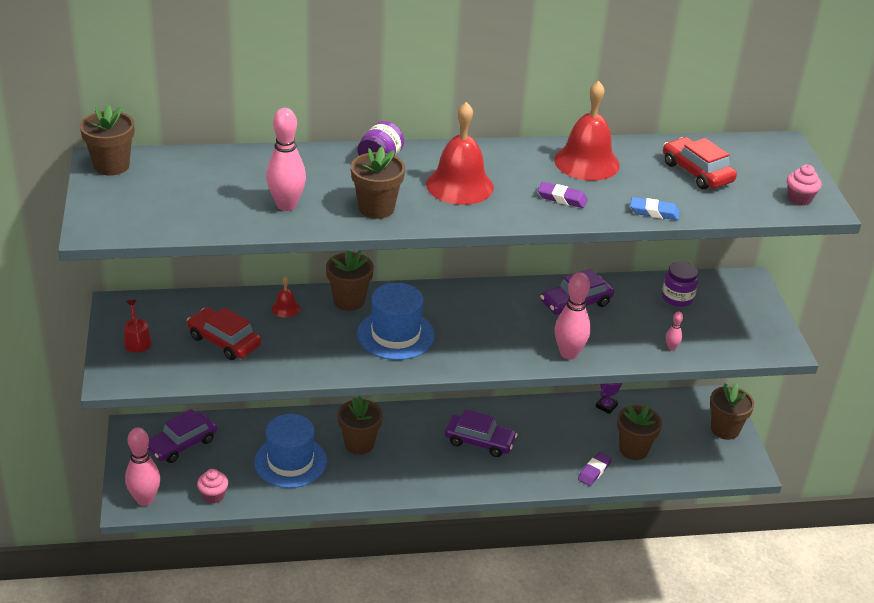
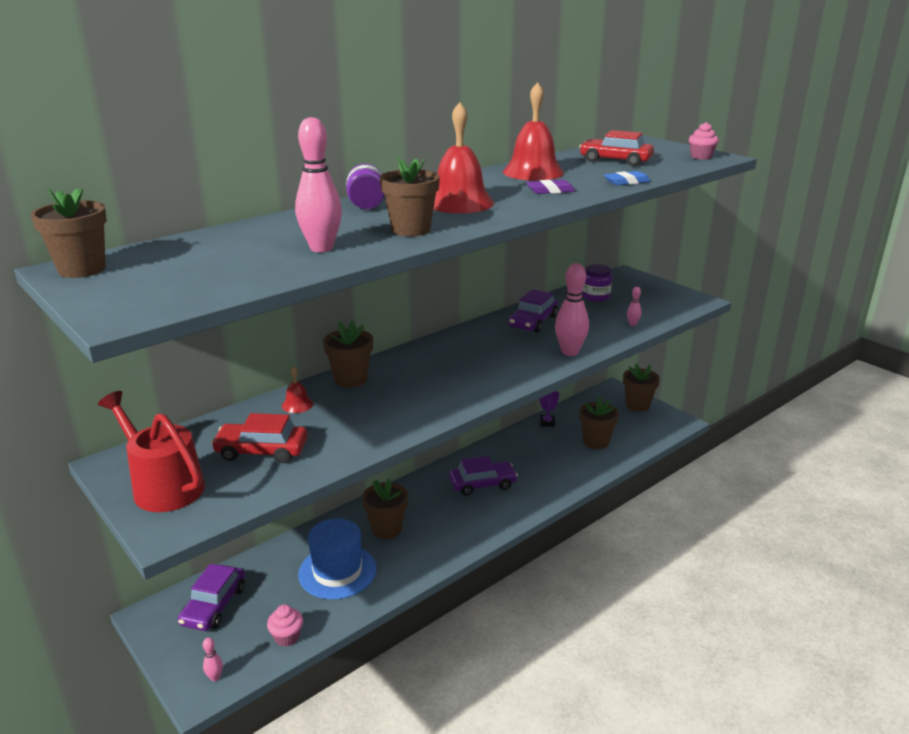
camera: 30 degrees left, 10 degrees down
(137, 341) = (163, 486): red watering can -> red watering can, size x2.08
(145, 500) = (215, 677): pink bowling pin -> pink bowling pin, size x0.46
(395, 335) = (420, 388): blue hat -> none
(594, 471) = (586, 467): purple eraser -> none

